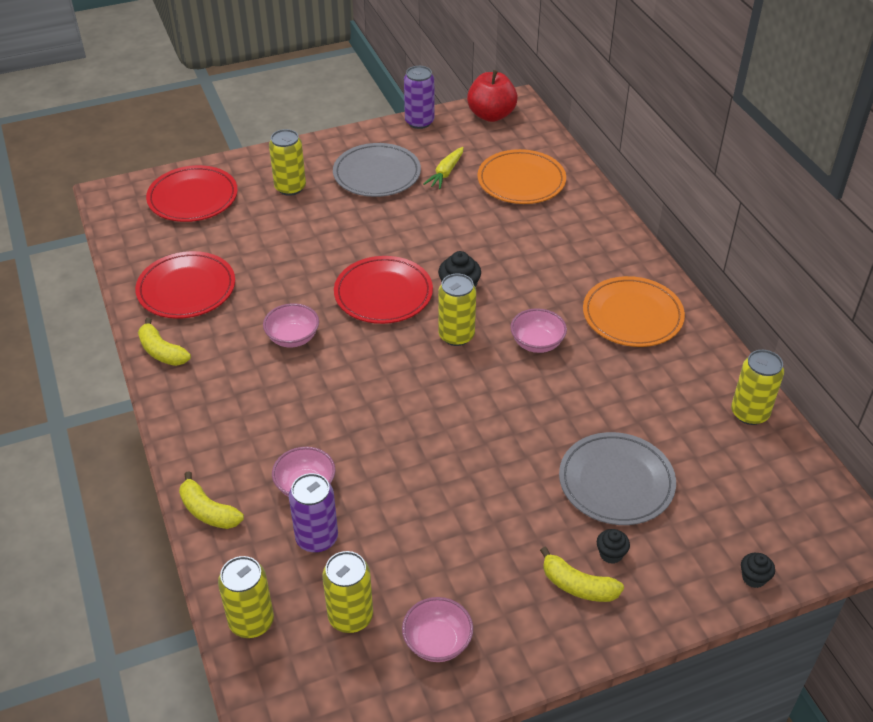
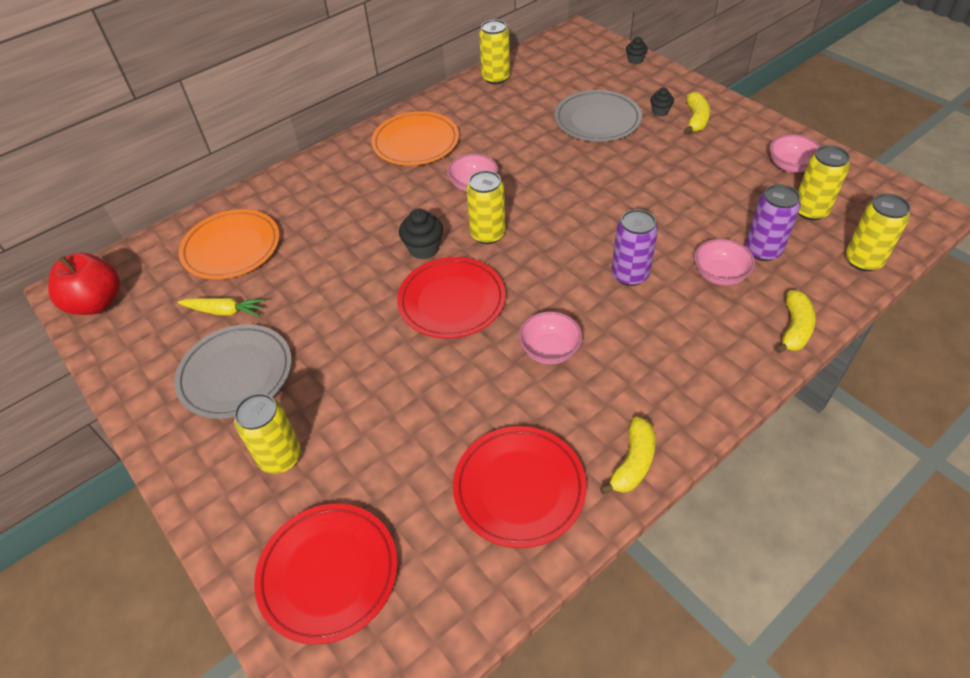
camera: 105 degrees left, 5 degrees up
(419, 122) = (112, 367): purple can -> purple can (630, 275)

